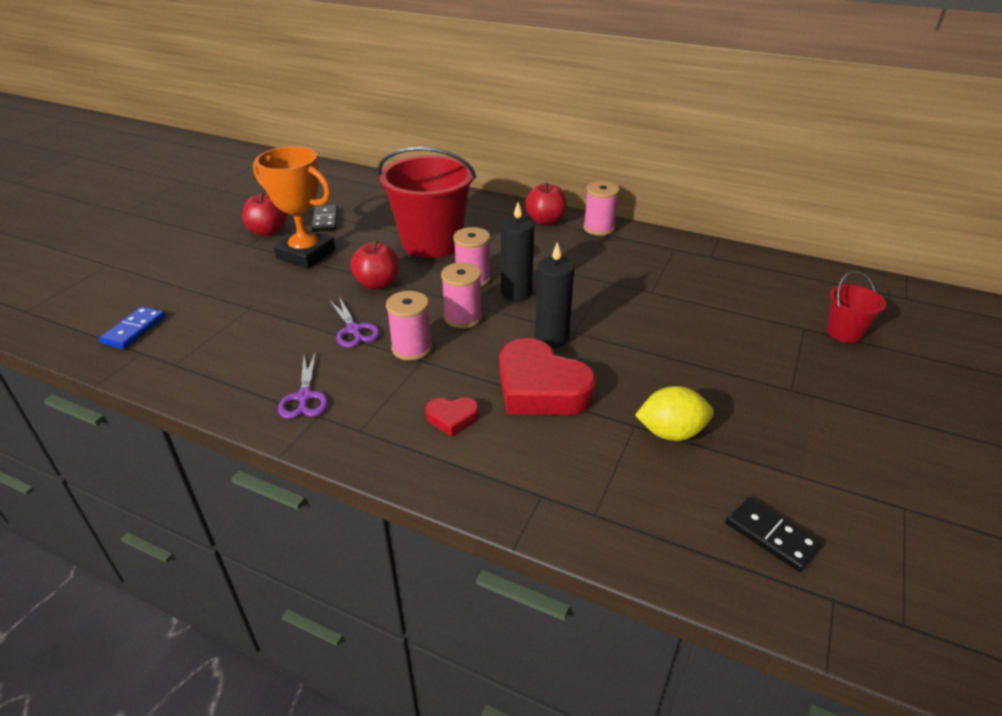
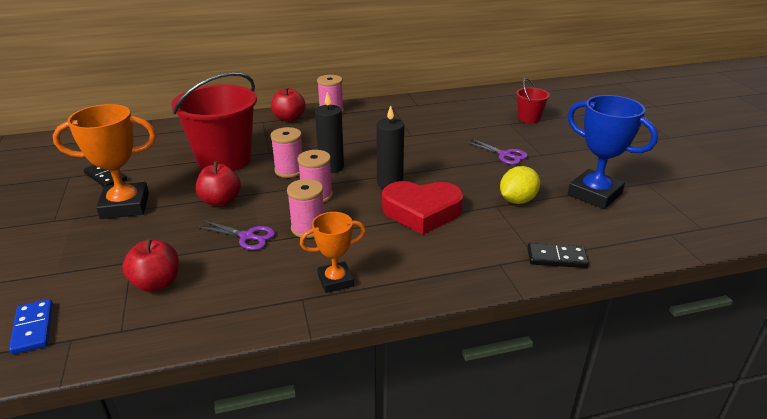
camera: 40 degrees left, 5 degrees down
(268, 231) = (59, 204): red apple -> red apple (156, 283)
(304, 397) = (274, 293): purple scissors -> purple scissors (505, 155)
(365, 415) = (335, 280): none -> orange trophy
(452, 418) = (394, 253): red heart -> none
(771, 536) = (617, 222): black domino -> black domino (556, 258)
(793, 480) = (594, 194): none -> blue trophy

